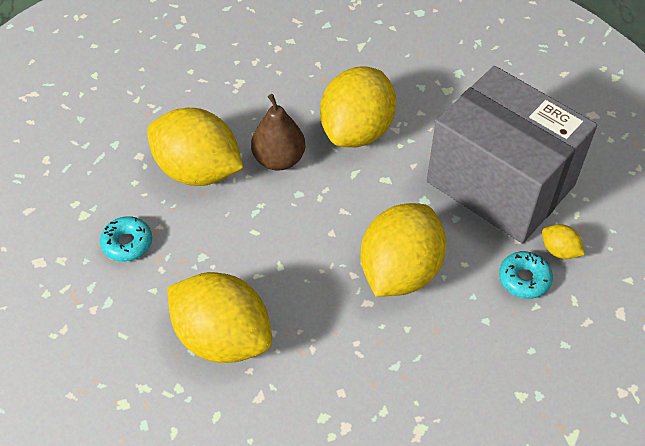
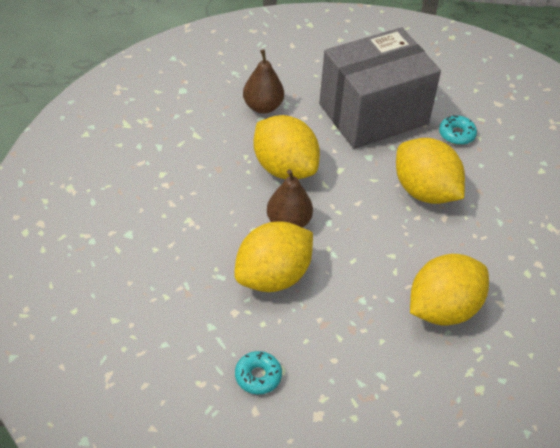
camera: 70 degrees left, 5 degrees down
(127, 243) = (327, 345): turquoise donut -> turquoise donut (258, 376)
(440, 82) = (263, 107): none -> brown pear
(559, 251) = (441, 110): yellow lemon -> none

